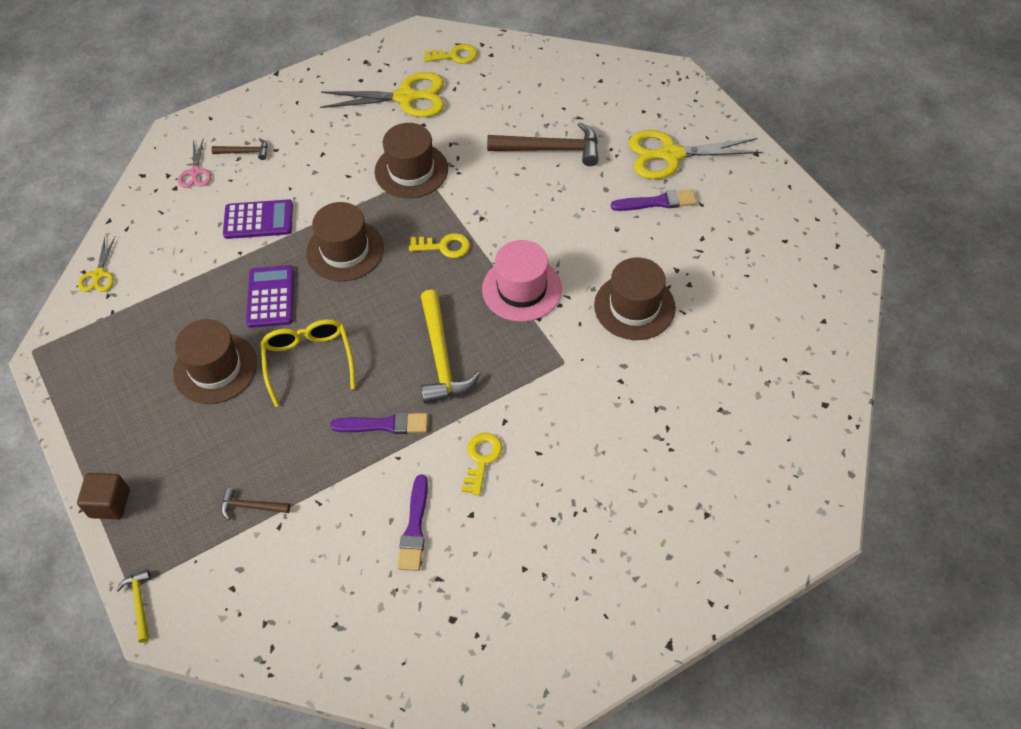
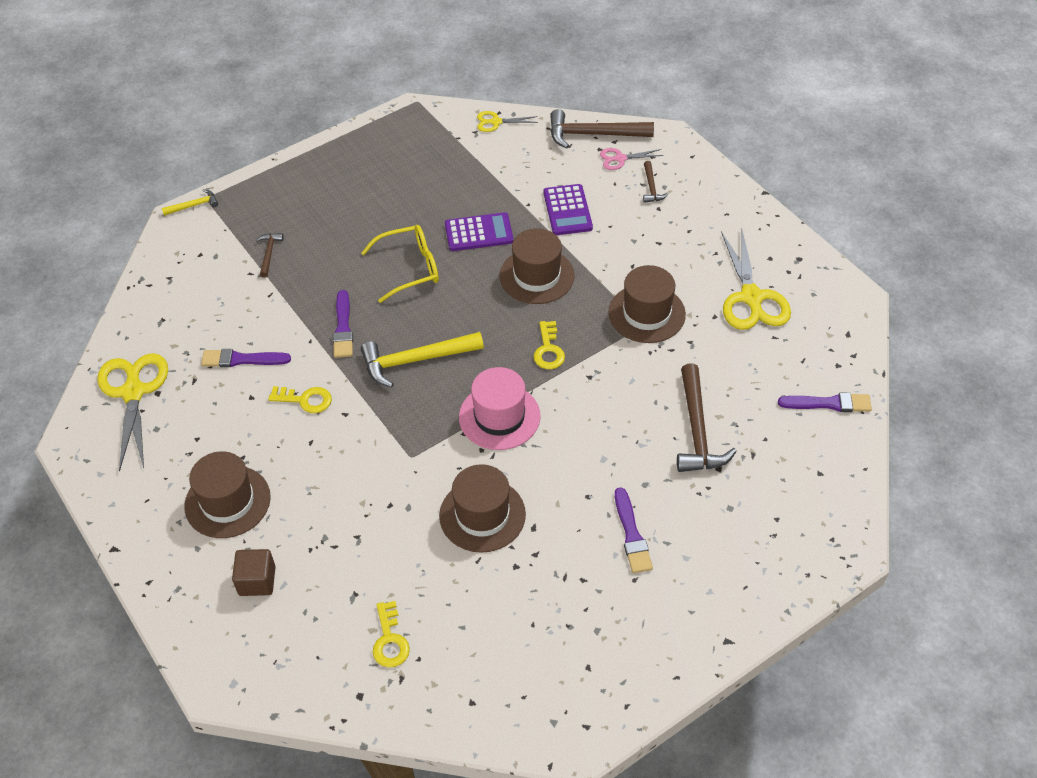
camera: 85 degrees right, 5 degrees down
(110, 503) = (277, 173): brown cube -> brown cube (257, 581)
(151, 191) = (593, 134): none -> brown hammer
(215, 368) = (401, 210): brown hat -> brown hat (227, 501)
(454, 56) = (827, 332): yellow key -> yellow key (390, 640)
(531, 65) = (828, 404): none -> purple brush
(671, 155) = (708, 548): yellow scissors -> yellow scissors (133, 392)

